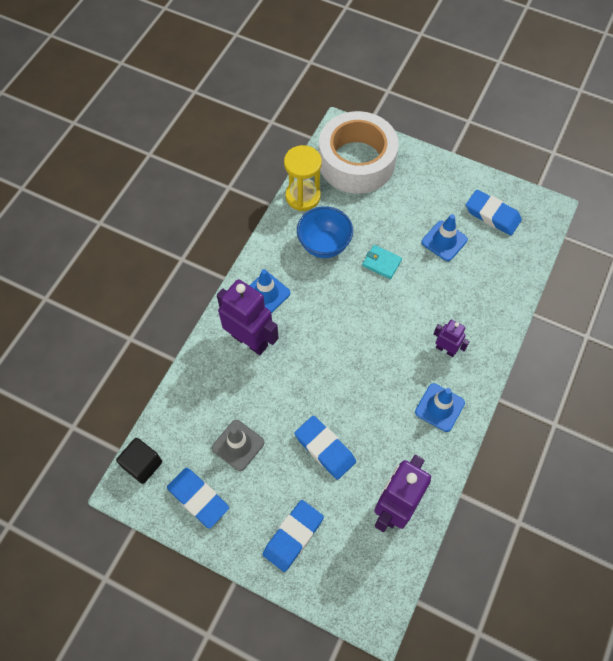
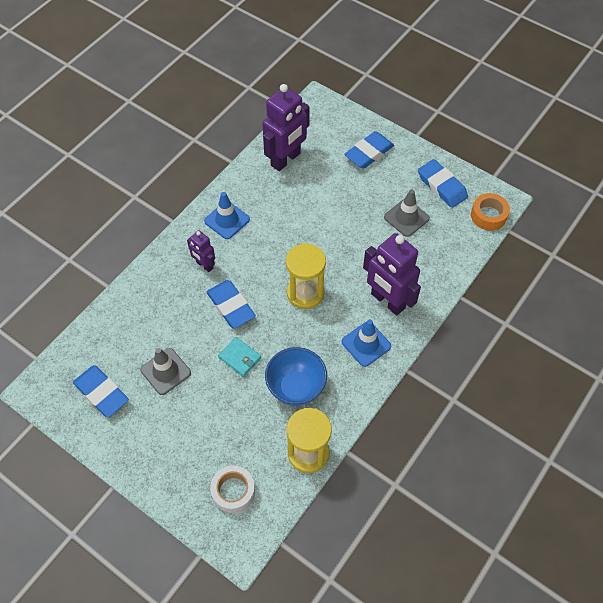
camera: 170 degrees left, 5 degrees down
(142, 464) = (488, 215): black cube -> orange tape
(325, 448) = (333, 205): blue eraser -> blue eraser (231, 306)
(334, 335) = (305, 293): none -> yellow hourglass
(356, 161) = (233, 491): white tape -> white tape, size x0.45
(444, 241) = (166, 371): blue traffic cone -> grey traffic cone

